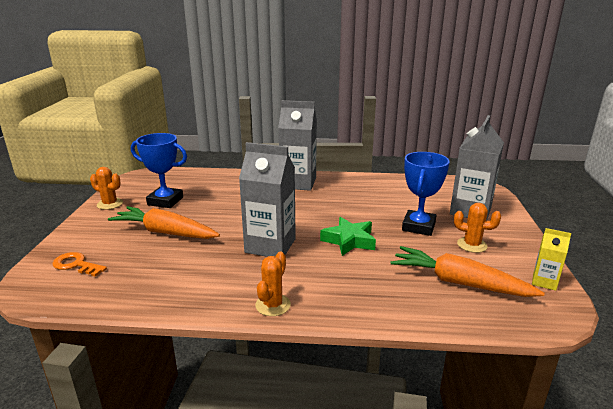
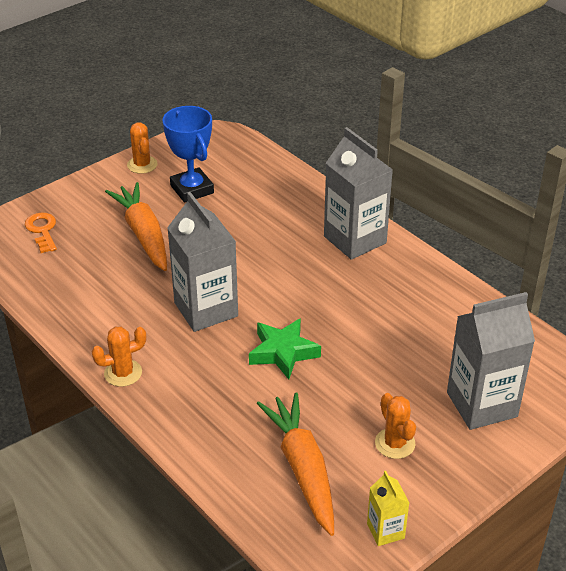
camera: 45 degrees right, 15 degrees up
(418, 226) = (382, 384): blue trophy -> none

